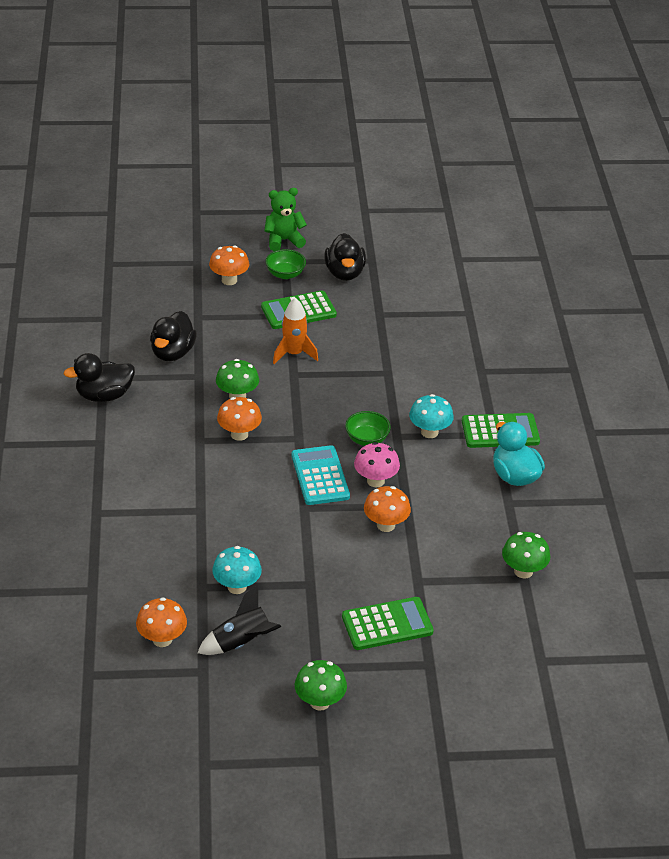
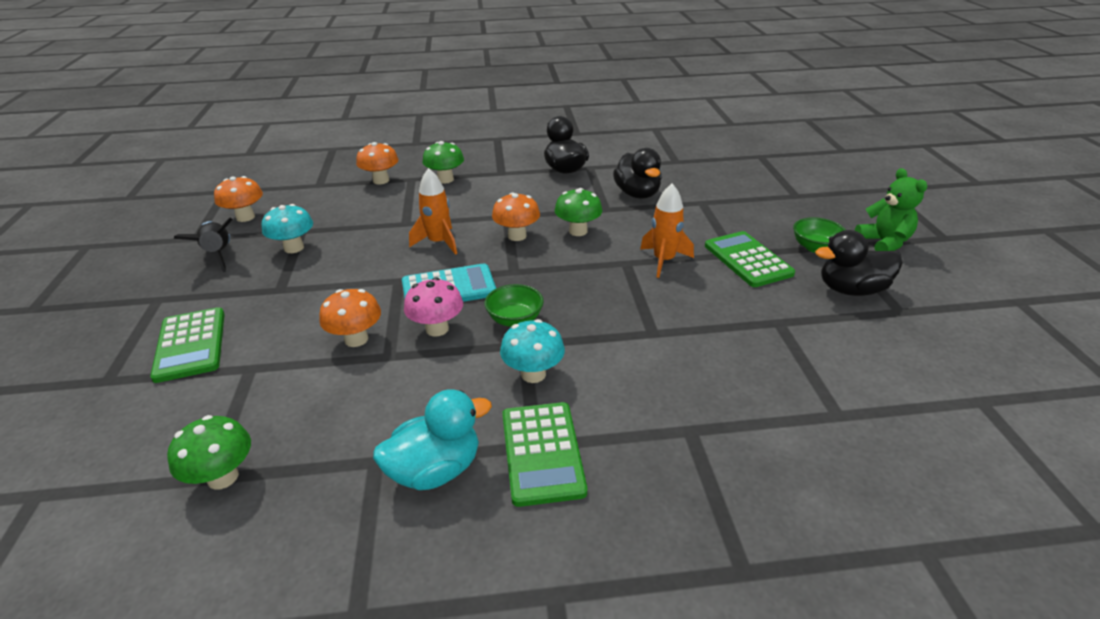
camera: 90 degrees right, 5 degrees down
(172, 353) = (637, 194): black duck -> black duck turned 120 degrees counterclockwise
(229, 280) = (777, 214): orange mushroom -> orange mushroom (381, 180)
(243, 485) = (438, 243): none -> orange rocket
(320, 702) = (109, 303): green mushroom -> green mushroom (445, 179)

